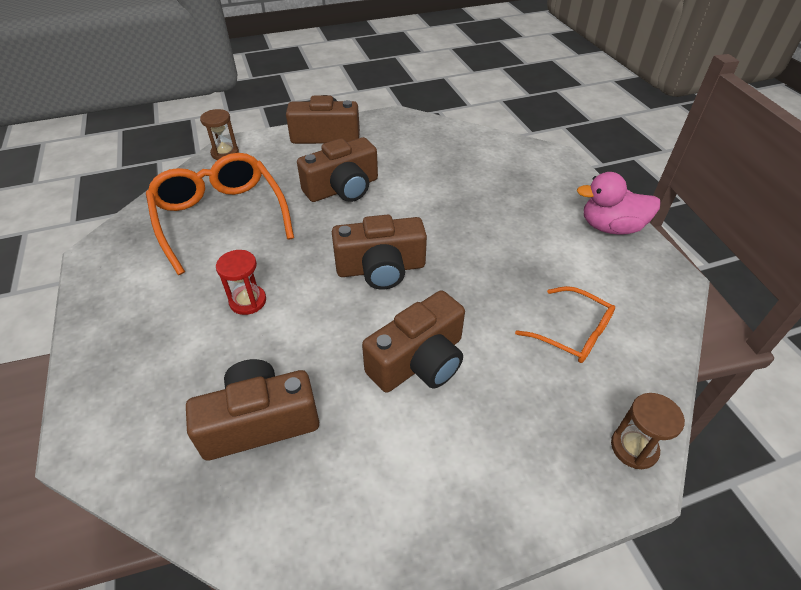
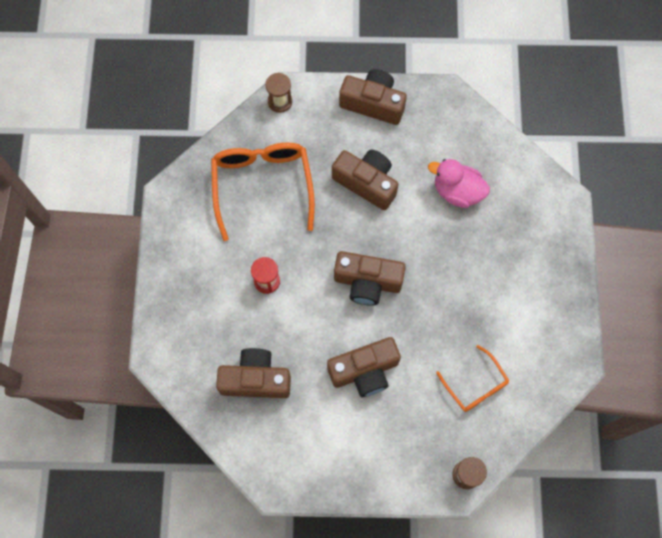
camera: 20 degrees right, 25 degrees up
(343, 188) = (366, 183): brown camera -> brown camera turned 135 degrees counterclockwise
(610, 227) = (562, 301): pink duck -> pink duck (457, 191)

